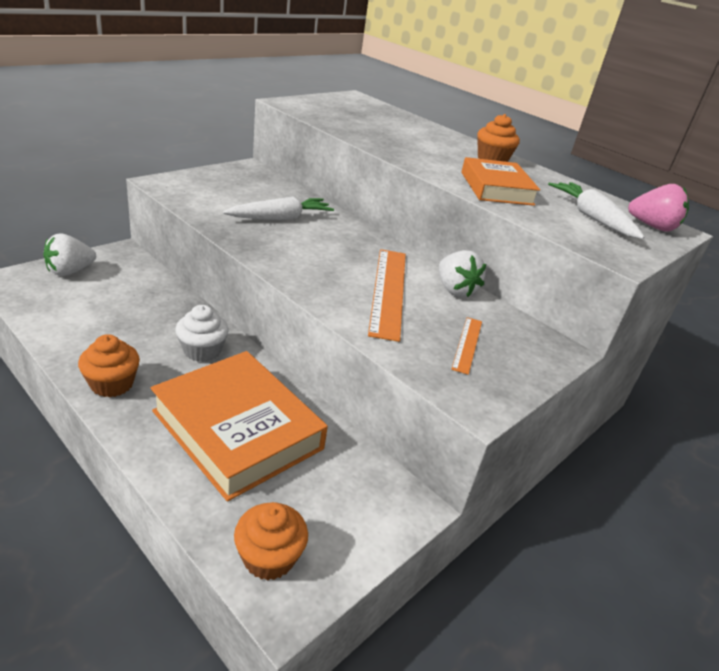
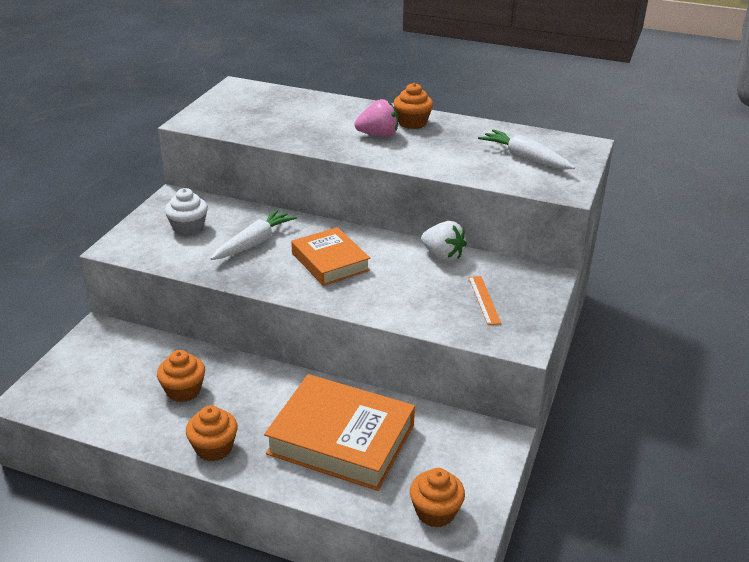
camera: 20 degrees left, 0 degrees up
(70, 271) = (72, 368): white strawberry -> none
(138, 324) = (183, 390): none -> orange cupcake
(202, 351) = (257, 390): white cupcake -> white cupcake (188, 228)
(388, 291) = (396, 278): orange ruler -> none
(496, 188) = (439, 156): orange book -> orange book (330, 262)
(652, 227) = (570, 149): pink strawberry -> pink strawberry (378, 135)

